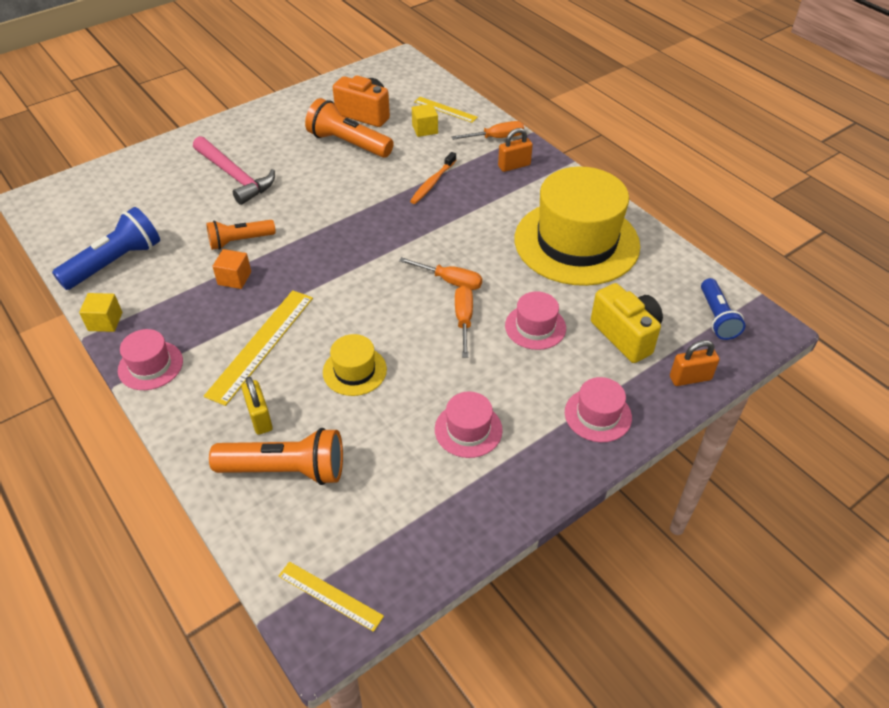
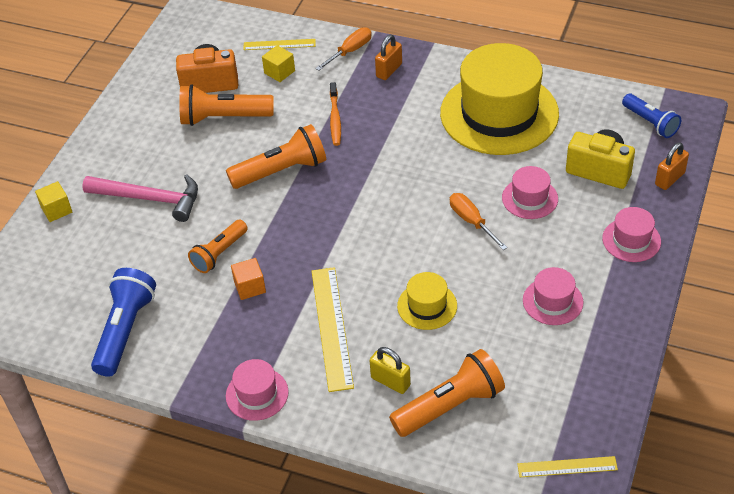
camera: 30 degrees left, 0 degrees up
(105, 321) = (175, 382): yellow cube -> yellow cube (56, 210)
(350, 202) = (281, 171): none -> orange flashlight
(450, 281) = (431, 196): orange screwdriver -> none

